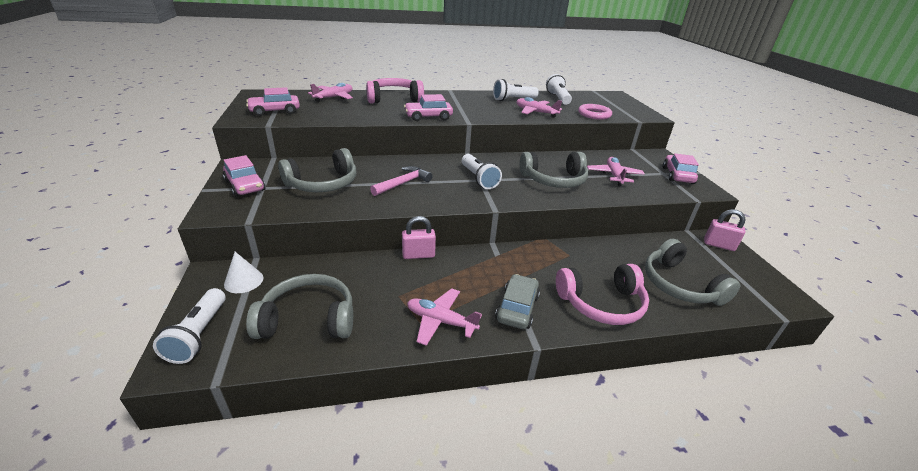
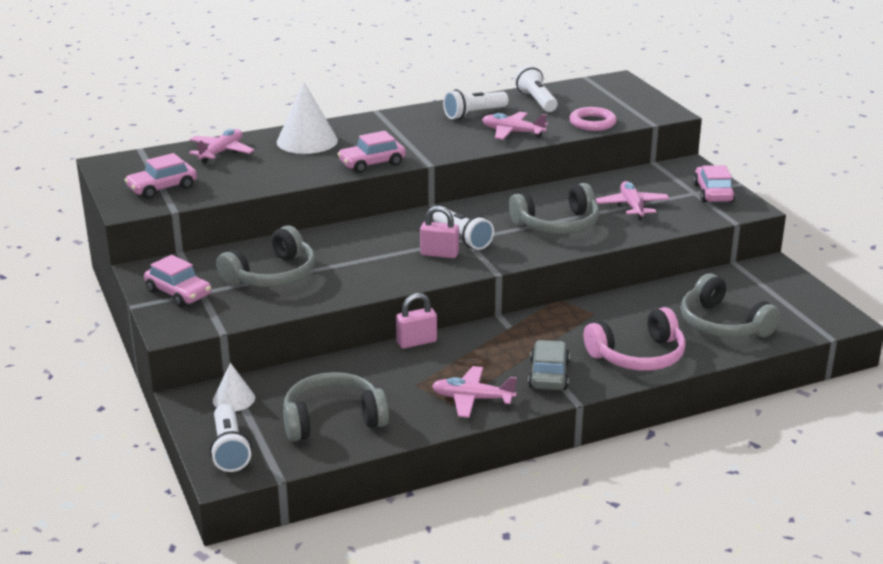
camera: 10 degrees left, 5 degrees down
(394, 99) = (307, 141): pink headphones -> white cone
(403, 183) = (371, 259): pink hammer -> none
(719, 245) = (770, 274): pink padlock -> pink padlock (439, 254)

